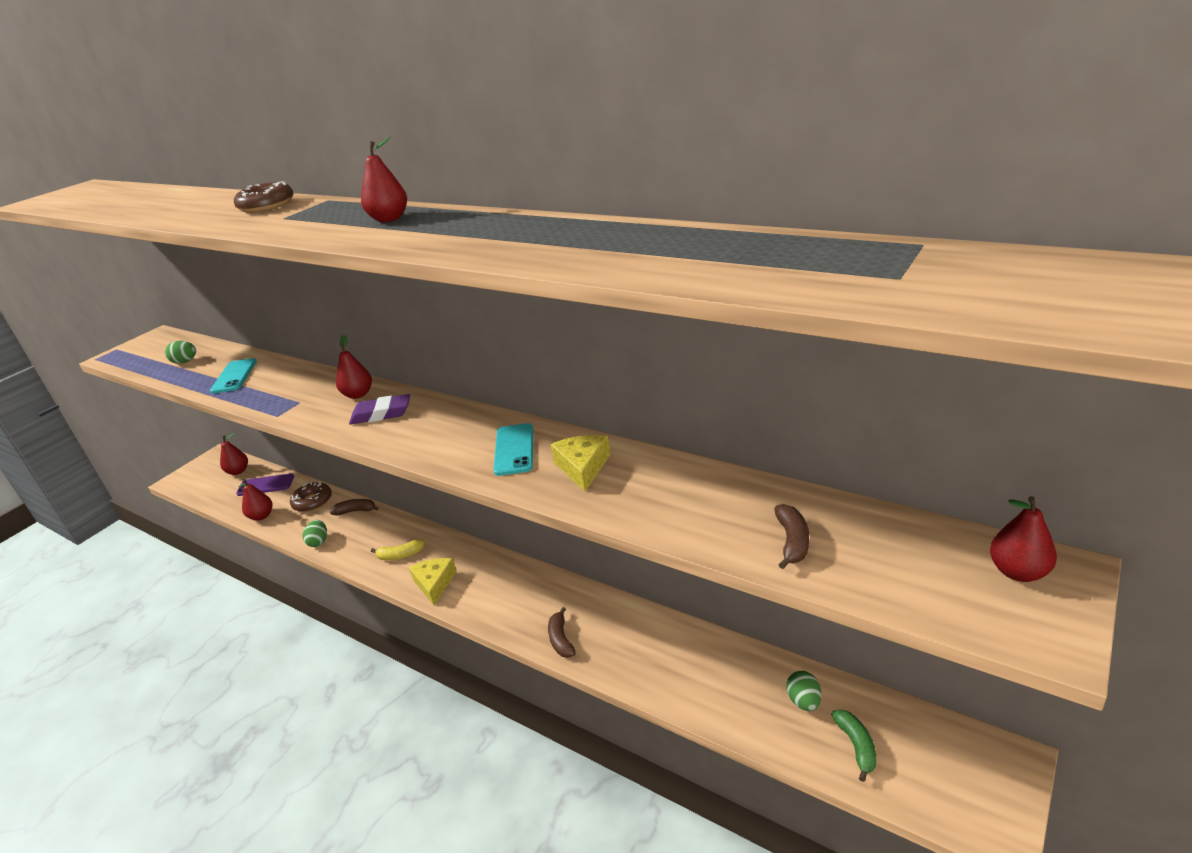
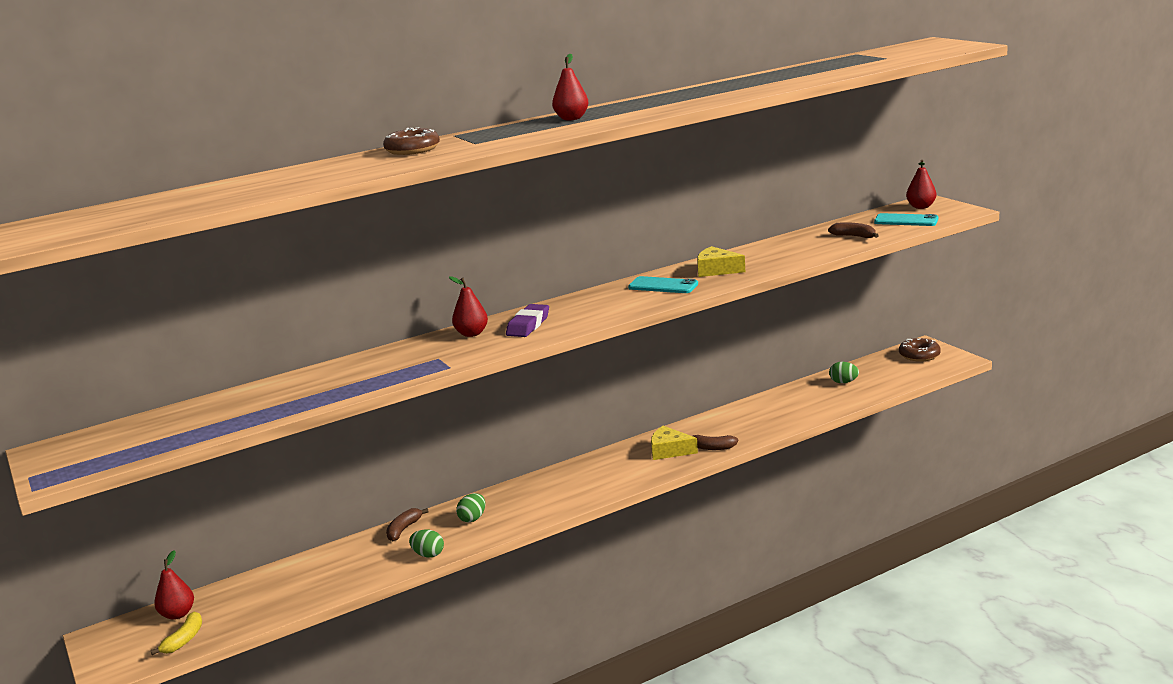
camera: 65 degrees left, 10 degrees down
(185, 362) = (195, 423): green egg -> green egg (473, 518)
(234, 376) = (305, 391): turquoise phone -> turquoise phone (906, 221)
(261, 516) = (319, 594): red pear -> none
(266, 485) = (250, 591): purple phone -> none
(312, 502) = (342, 557): brown donut -> brown donut (919, 355)
(400, 555) = (517, 508): yellow banana -> yellow banana (184, 640)
(434, 584) = (581, 494): yellow cheese -> yellow cheese (669, 451)
(856, 746) = (886, 377): green banana -> none

